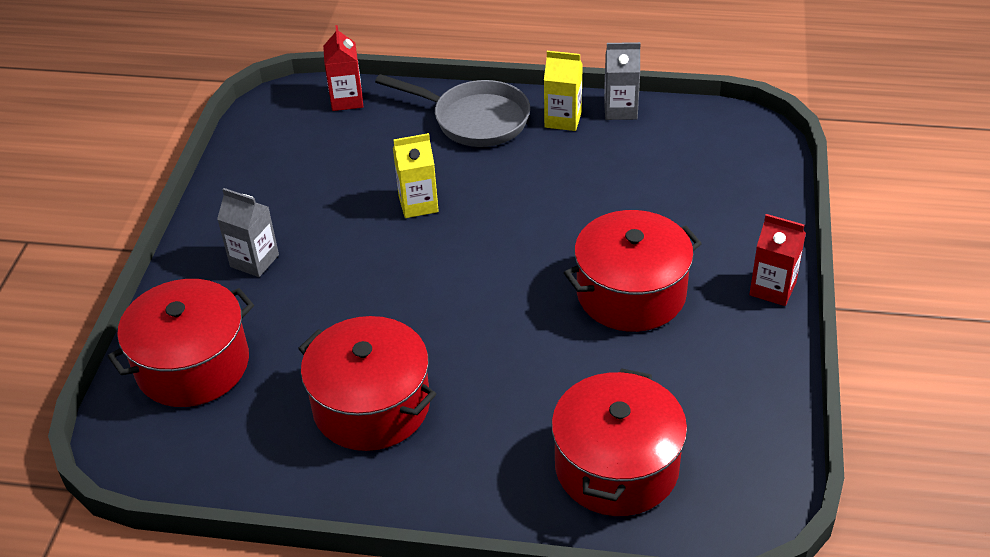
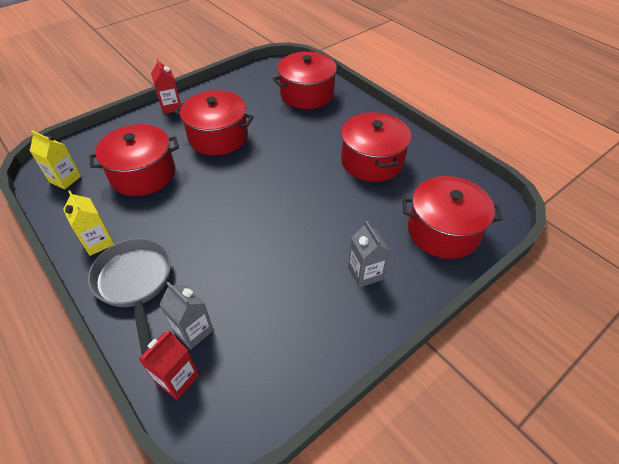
camera: 140 degrees left, 5 degrees up
(418, 204) = (242, 244): yellow carton -> yellow carton (65, 179)
(620, 110) = (66, 224): grey carton -> grey carton (193, 331)
(637, 192) = (143, 174): none -> red pot

